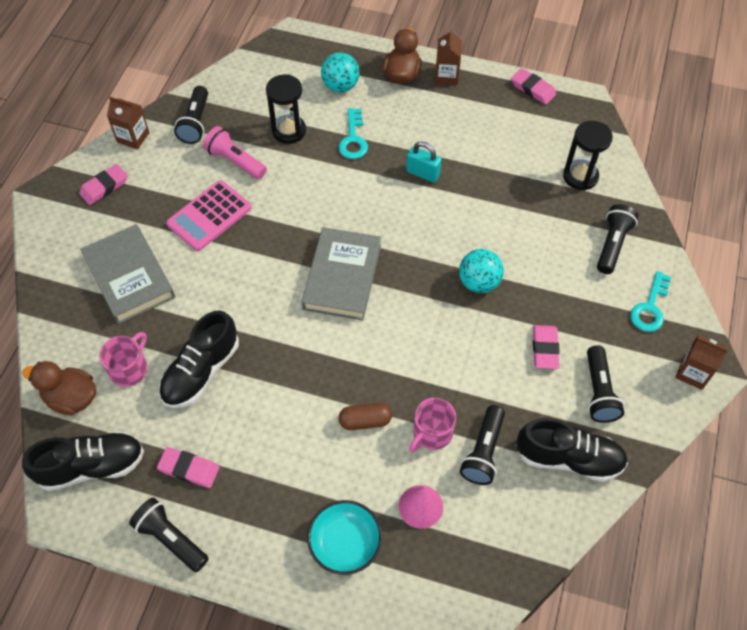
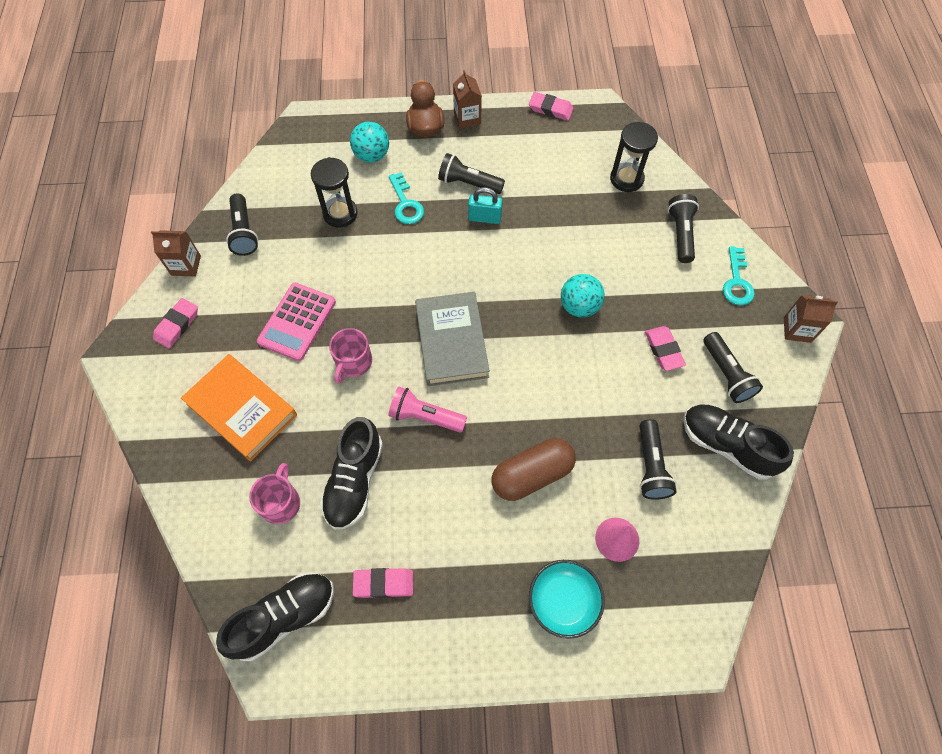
camera: 20 degrees left, 5 degrees up
(71, 398) = (234, 554): brown duck -> none
(129, 277) = (242, 409): grey book -> orange book
(171, 538) = (395, 660): black flashlight -> black flashlight (468, 183)
(235, 161) = (300, 259): pink flashlight -> pink flashlight (425, 416)
(365, 421) = (532, 475): brown capsule -> brown capsule, size x1.66
(431, 433) = (597, 465): pink mug -> pink mug (353, 362)
(568, 458) = (727, 445): black shoe -> black shoe turned 135 degrees counterclockwise

